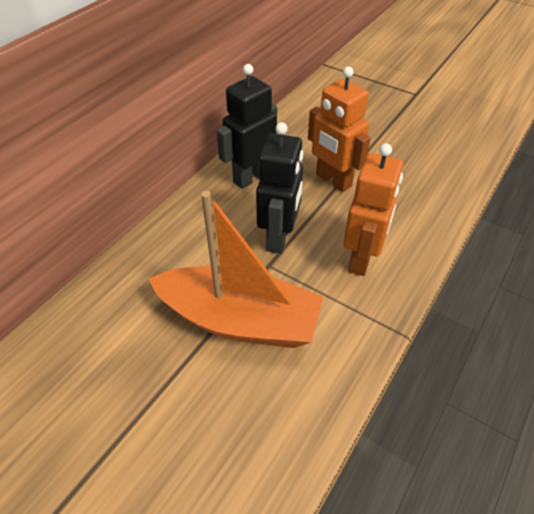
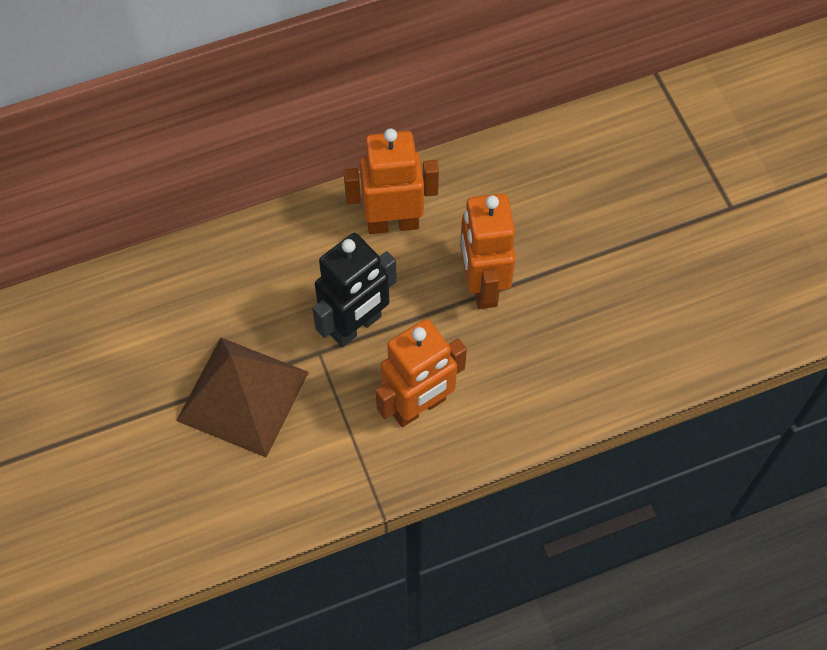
camera: 35 degrees right, 15 degrees up
(239, 320) = (242, 396): orange boat -> brown pyramid
(251, 177) = (392, 223): black robot -> orange robot

